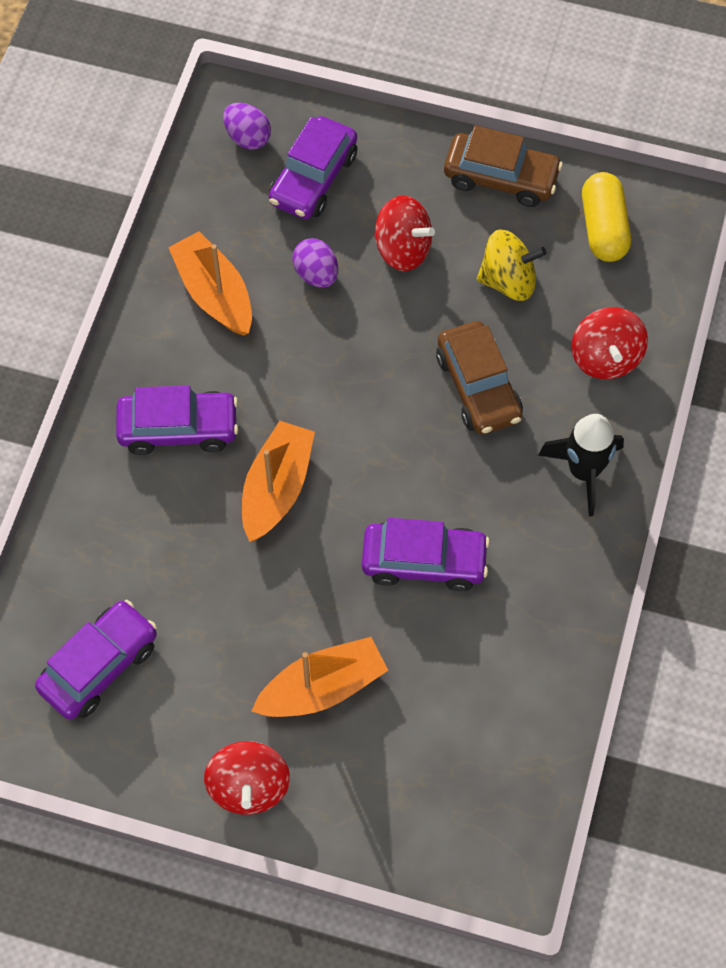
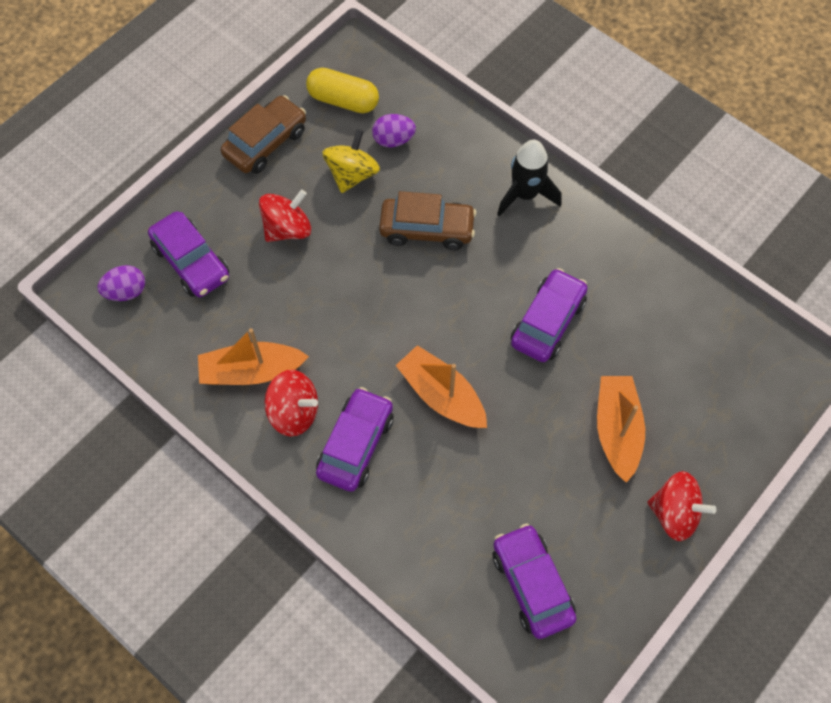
camera: 65 degrees left, 0 degrees up
(316, 274) = (275, 294): purple egg -> purple egg (393, 140)
(605, 357) = (445, 144): red spinning top -> red spinning top (294, 412)

